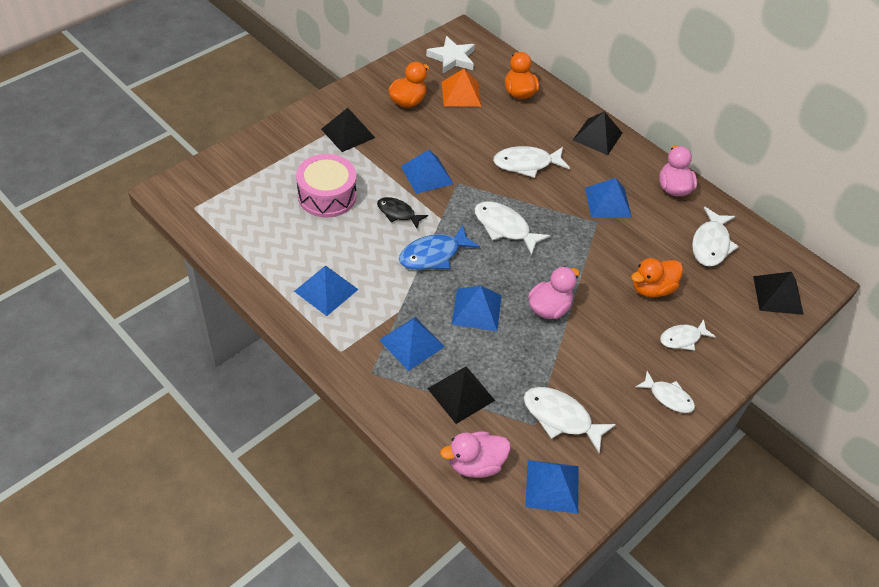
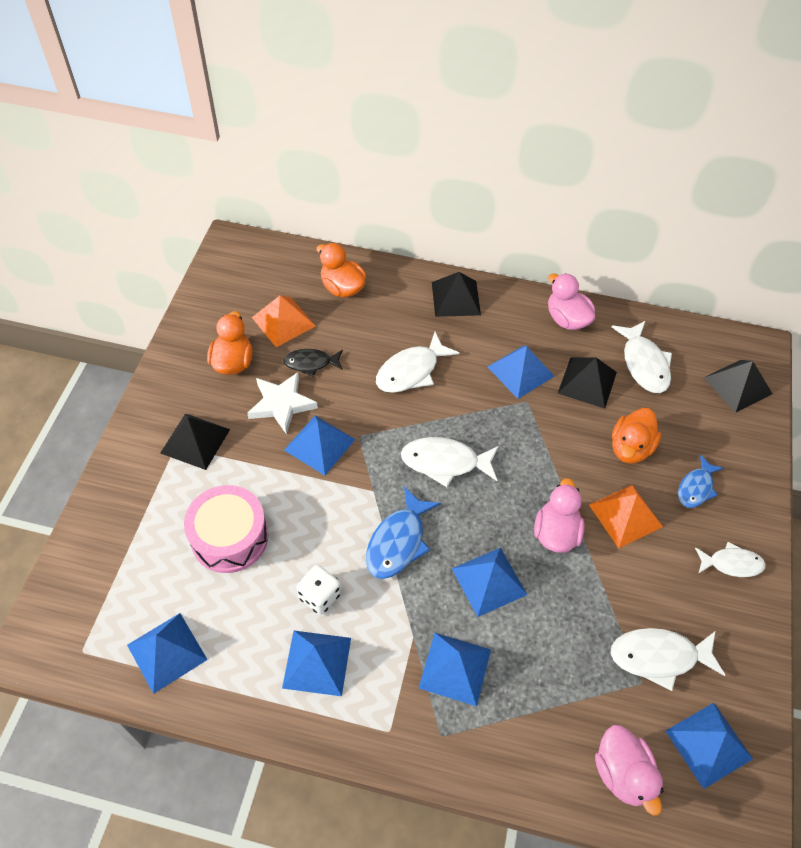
camera: 30 degrees left, 5 degrees up
(241, 234) = (166, 652): none -> blue pyramid
(357, 256) = (319, 596): none -> white dice
(398, 213) = (324, 512): black fish -> black fish (311, 363)
(452, 58) = (242, 281): white star -> white star (281, 404)
(461, 394) = (548, 697): black pyramid -> black pyramid (587, 382)
(475, 464) = (622, 773): pink duck -> pink duck turned 60 degrees counterclockwise
(611, 326) = (625, 515): none -> orange pyramid
(682, 338) = (696, 488): white fish -> blue fish

